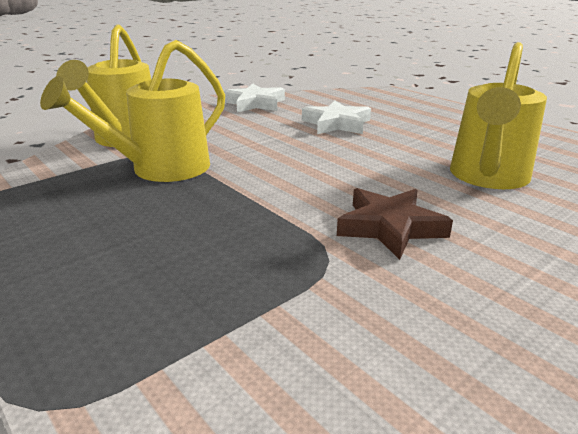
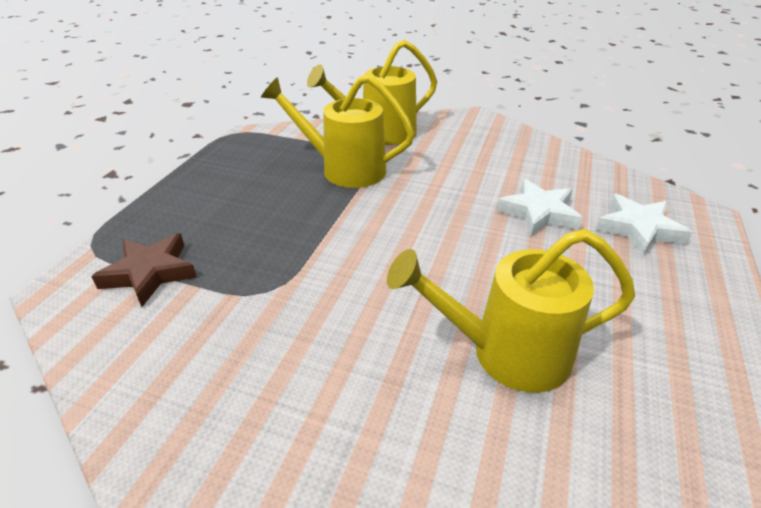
camera: 60 degrees right, 10 degrees up
(255, 103) = (530, 152): white star -> white star (639, 229)
(390, 227) = (336, 309): brown star -> brown star (150, 273)

